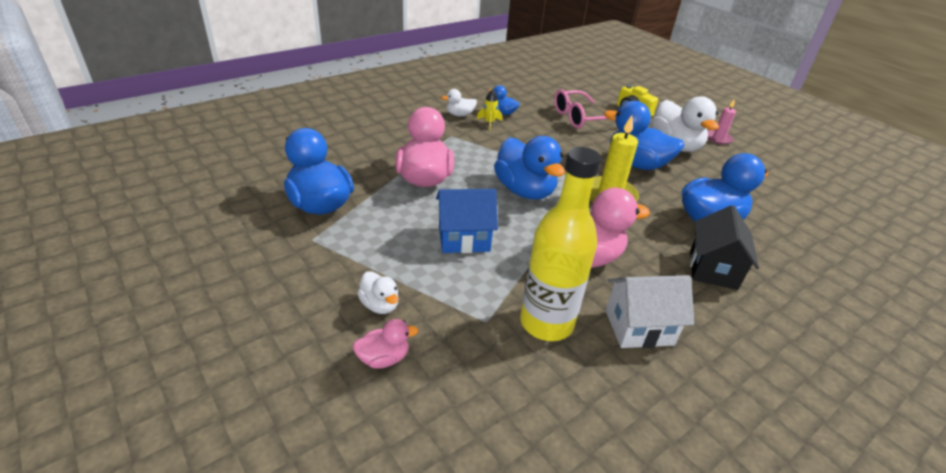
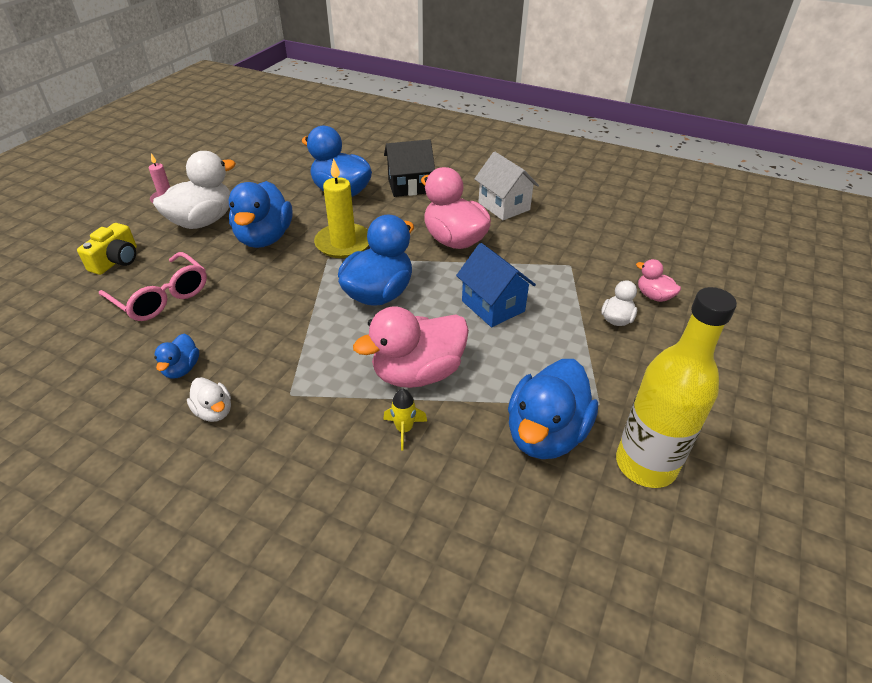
camera: 115 degrees left, 5 degrees up
(489, 123) = (225, 371): yellow rocket -> yellow rocket (404, 429)
(546, 323) = (541, 240): yellow bottle -> yellow bottle (645, 464)

